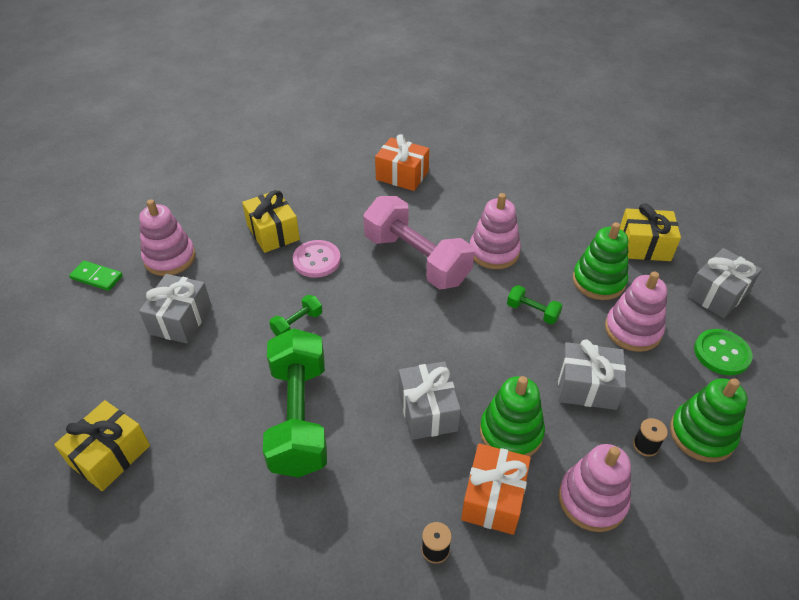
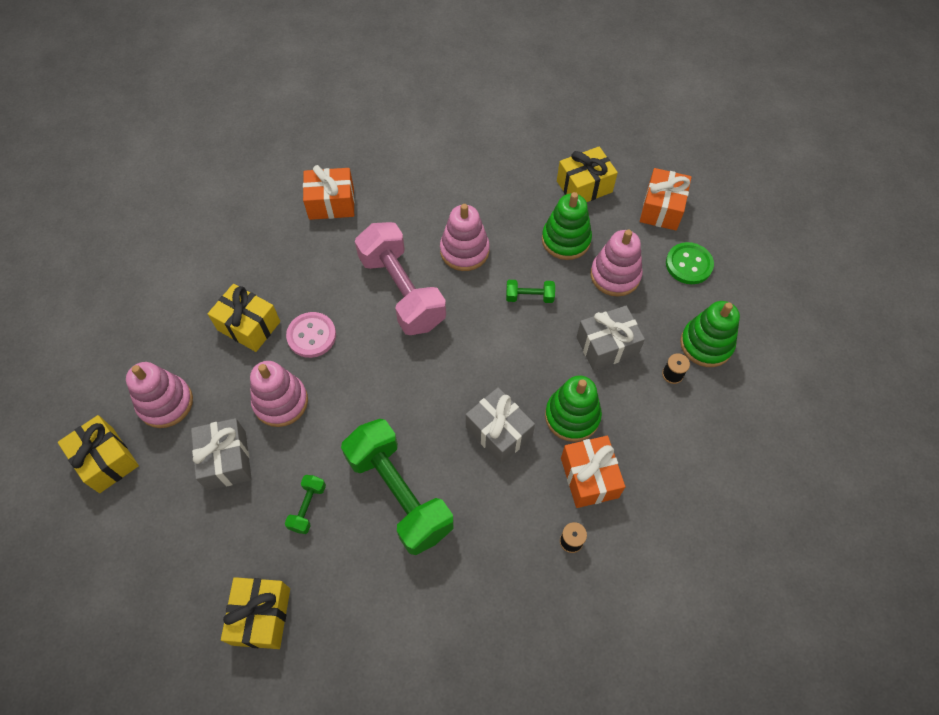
camera: 30 degrees left, 15 degrees up
(96, 277) = (106, 460): green domino -> yellow gift
(297, 324) = (338, 409): green dumbbell -> green dumbbell (308, 507)
(416, 259) = (402, 291): pink dumbbell -> pink dumbbell turned 45 degrees clockwise
(592, 500) = (658, 439): pink stacking toy -> pink stacking toy (281, 402)
(717, 294) = (662, 209): grey gift -> orange gift

